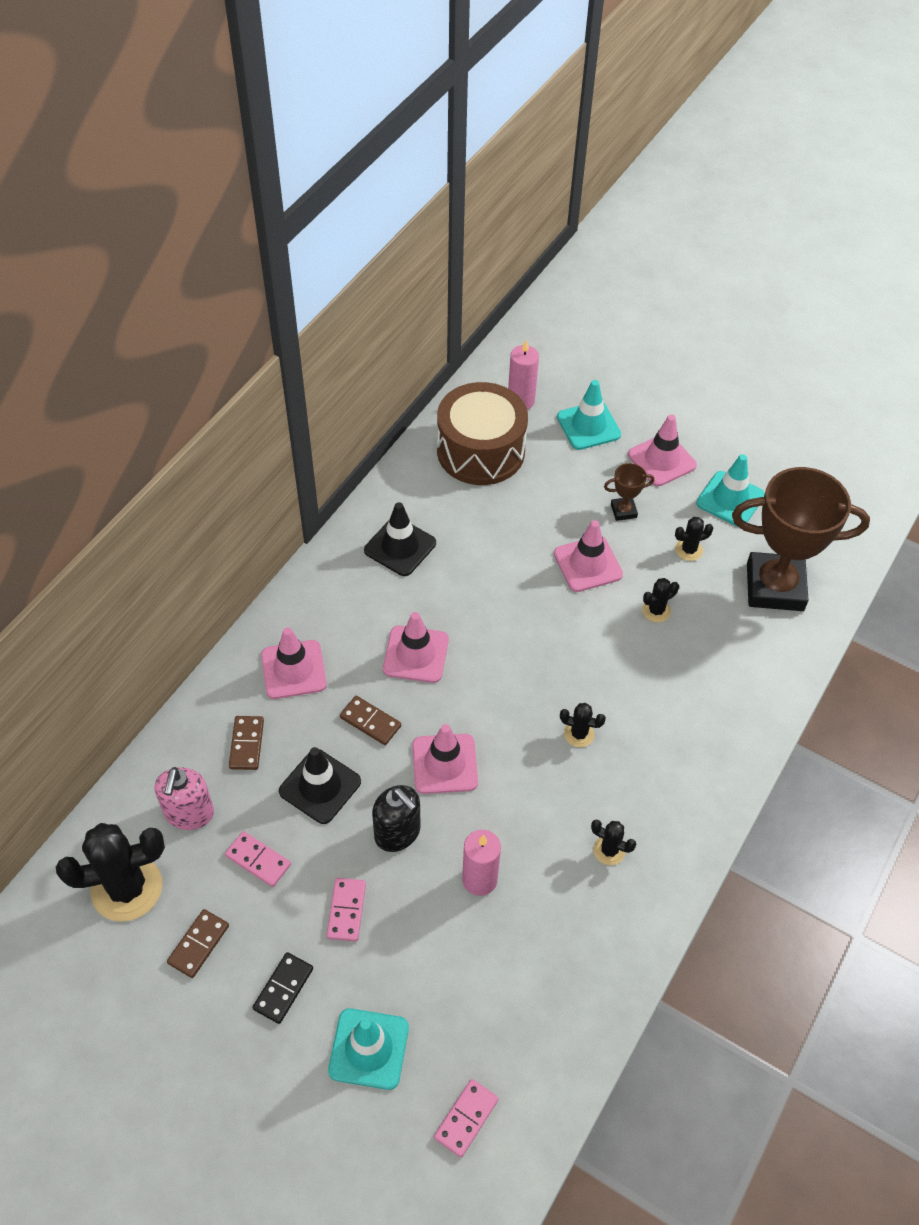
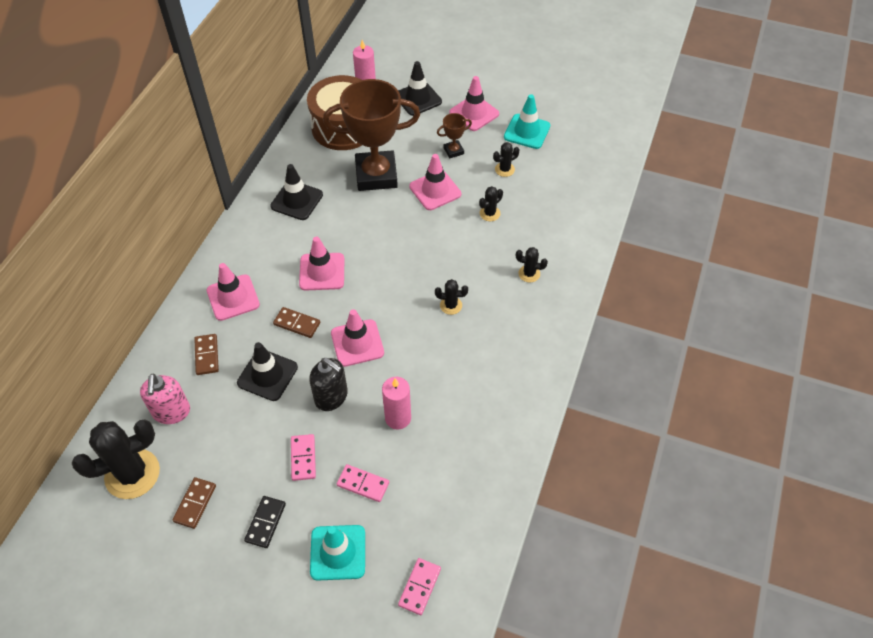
camera: 10 degrees left, 0 degrees up
(258, 860) = (230, 435): pink domino -> pink domino (363, 484)
(588, 426) = (418, 99): turquoise traffic cone -> black traffic cone
(609, 850) = (488, 380): black cactus -> black cactus (529, 274)
(774, 587) = (569, 184): brown trophy -> brown trophy (376, 175)

